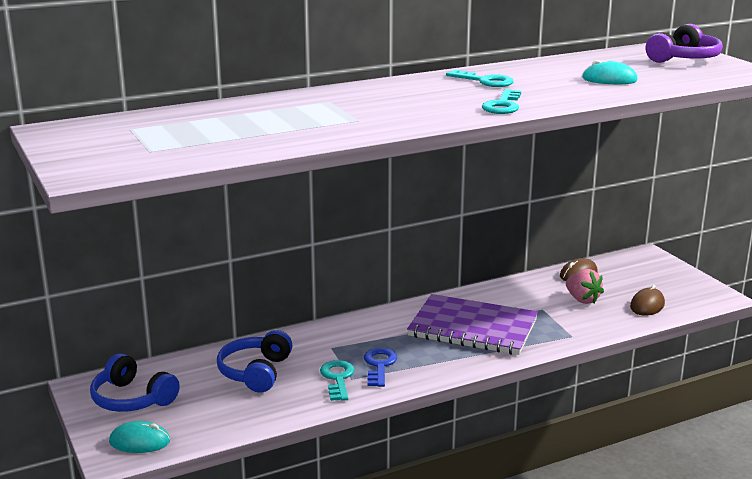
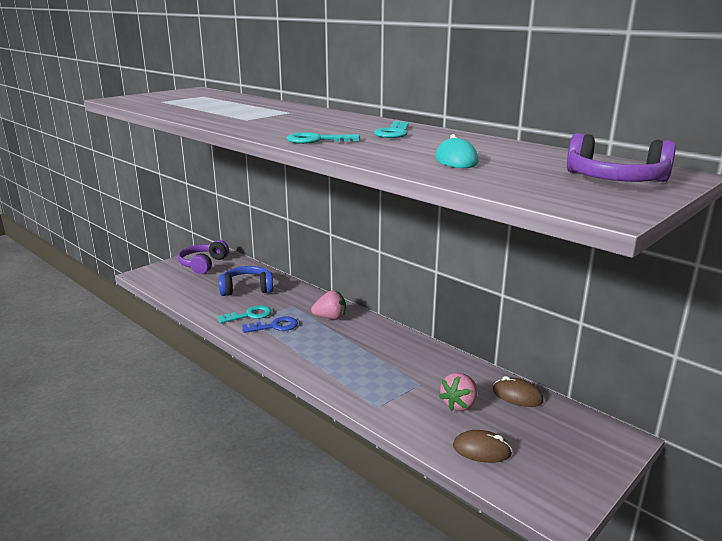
camera: 70 degrees right, 0 degrees up
(132, 399) = (203, 264): blue headphones -> purple headphones
(139, 442) = (158, 276): turquoise mouse -> none
(381, 329) = (330, 318): none -> pink strawberry
(473, 328) = (358, 354): purple notebook -> none

